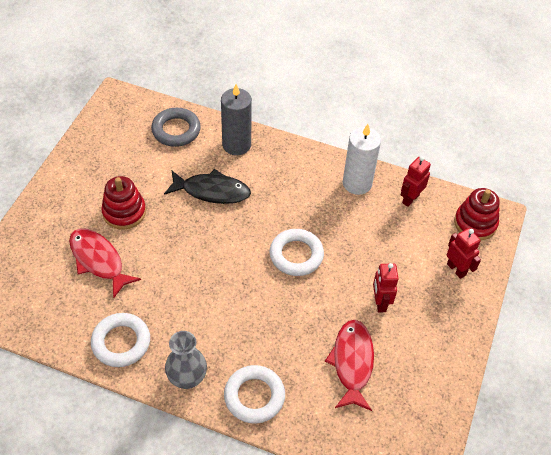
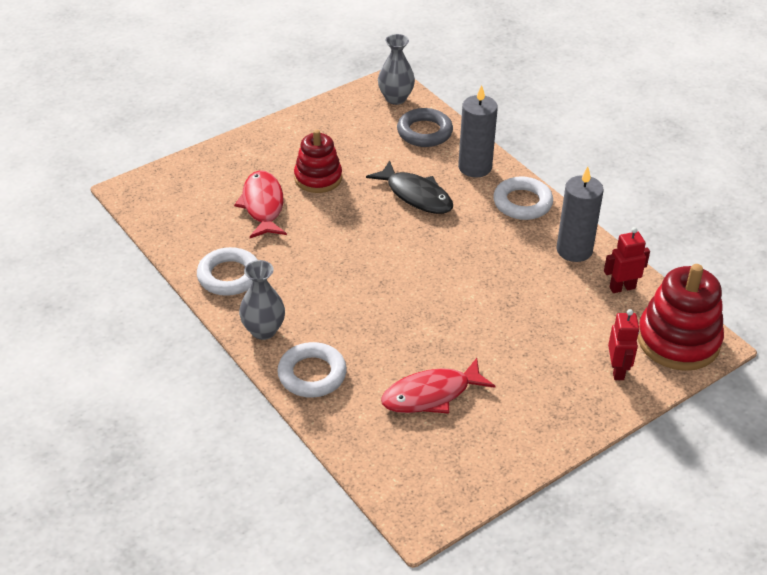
camera: 35 degrees right, 10 degrees down
(131, 109) = (395, 98): none -> grey vase
(296, 255) = (454, 282): white ring -> white ring (522, 203)
(352, 363) = (431, 395): red fish -> red fish turned 150 degrees counterclockwise
(357, 183) = (574, 250): white candle -> grey candle
(380, 303) = (506, 360): red robot -> none
(475, 223) = (678, 340): red stacking toy -> red stacking toy, size x1.52

